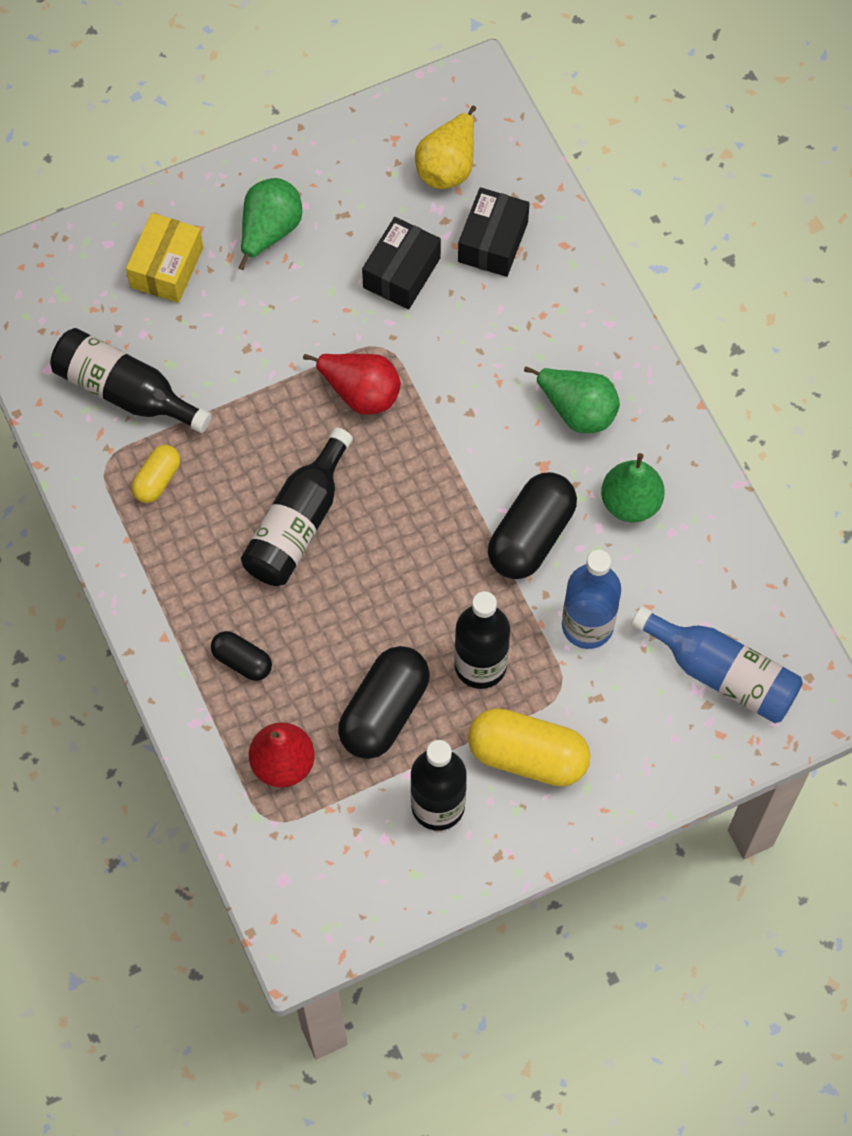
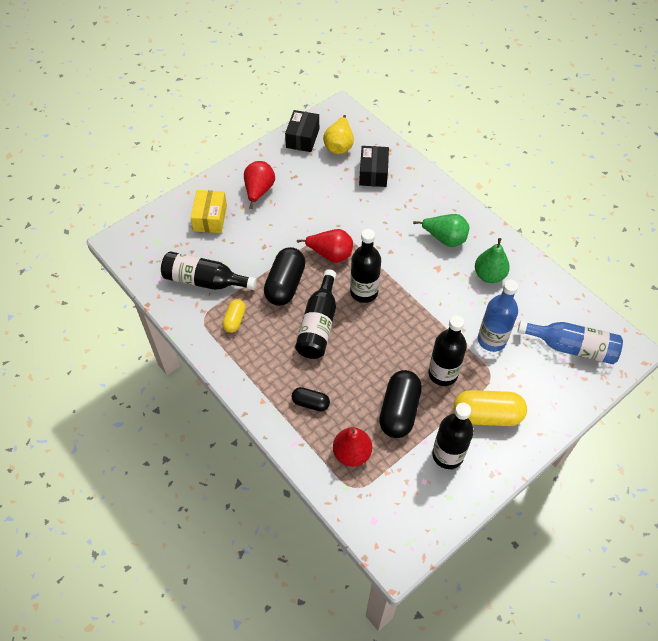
camera: 15 degrees left, 10 degrees down
(269, 231) = (259, 191): green pear -> red pear
(396, 481) = (364, 292): none -> black bottle
(401, 272) = (332, 196): black box -> black box (302, 138)
(531, 536) = (444, 303): black capsule -> black capsule (285, 285)

